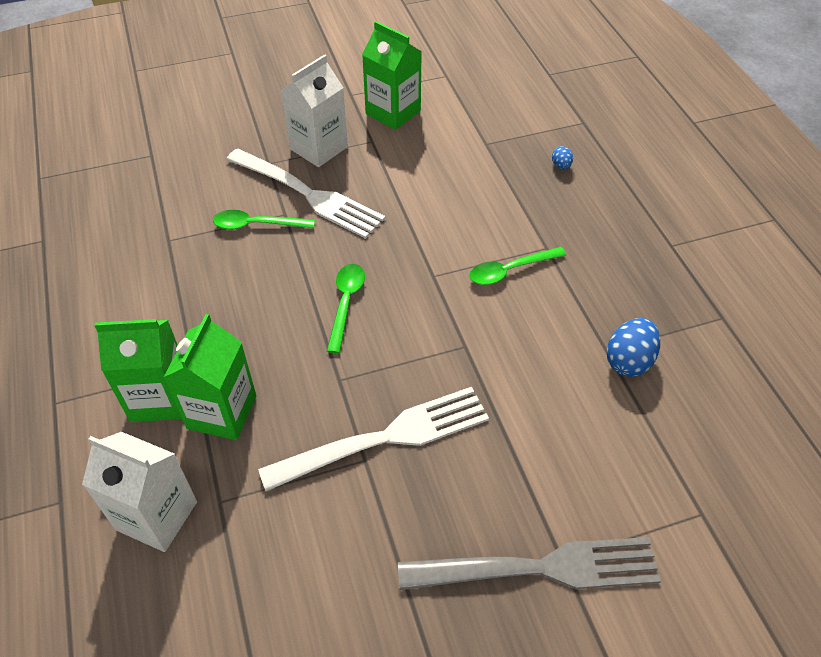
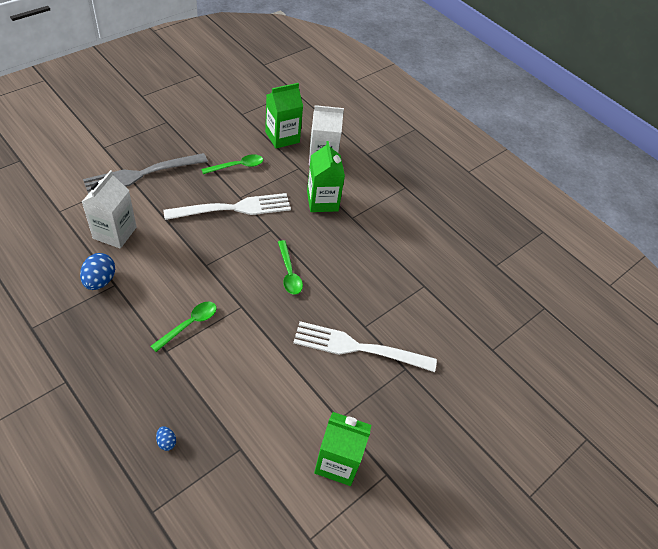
camera: 150 degrees right, 0 degrees up
(160, 398) = (357, 200): green carton -> green carton (282, 137)
(257, 225) = (377, 312): green spoon -> green spoon (237, 166)
(318, 148) = (377, 396): white carton -> white carton (115, 233)
(385, 438) = (233, 208): white fork -> white fork turned 150 degrees counterclockwise

